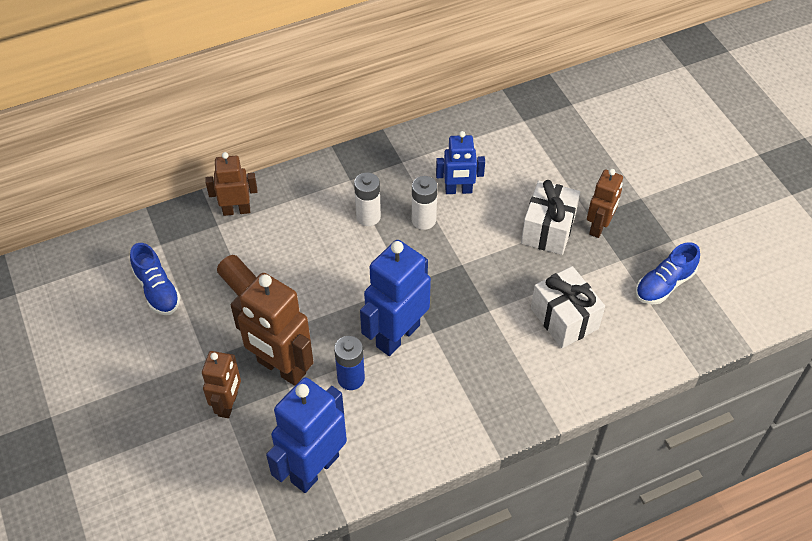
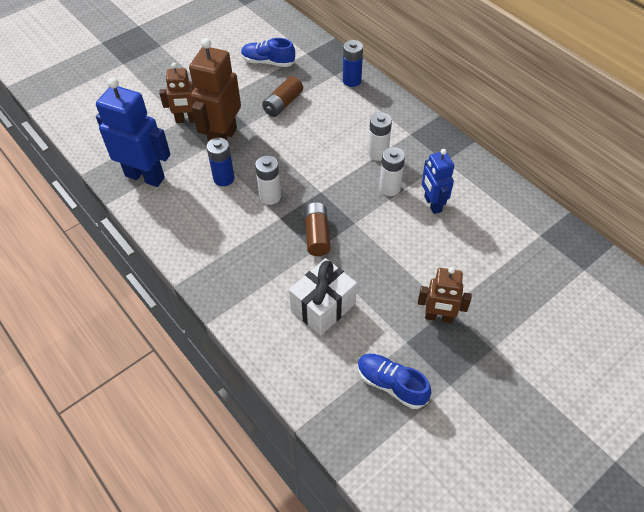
camera: 75 degrees right, 0 degrees up
(157, 290) = (268, 62): blue shoe -> blue shoe turned 60 degrees clockwise
(236, 210) = (351, 80): brown robot -> blue battery
(397, 335) = (270, 196): blue robot -> white battery
(468, 302) = (317, 235): none -> brown battery
(548, 229) = (417, 277): white gift -> none

